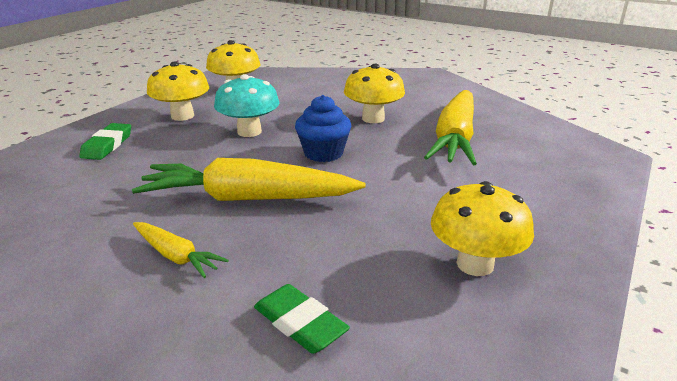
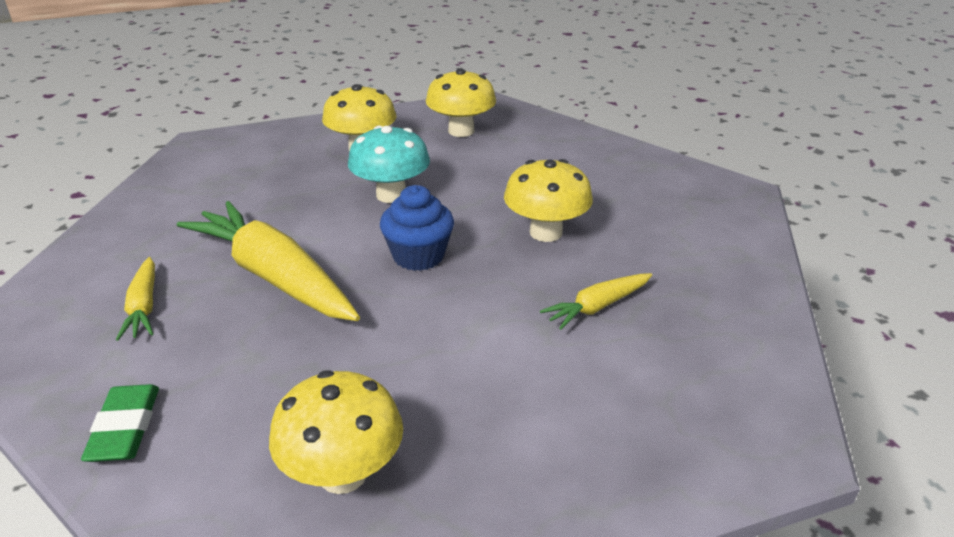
camera: 40 degrees right, 5 degrees up
(107, 145) = (257, 160): green eraser -> none
(455, 139) = (597, 307): yellow carrot -> yellow carrot, size x0.49

